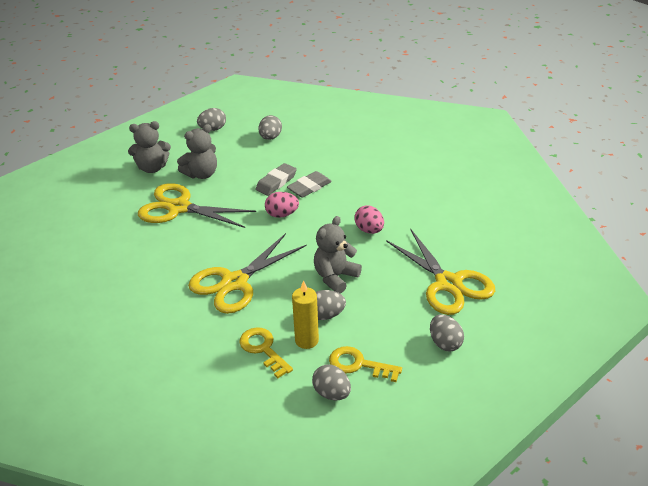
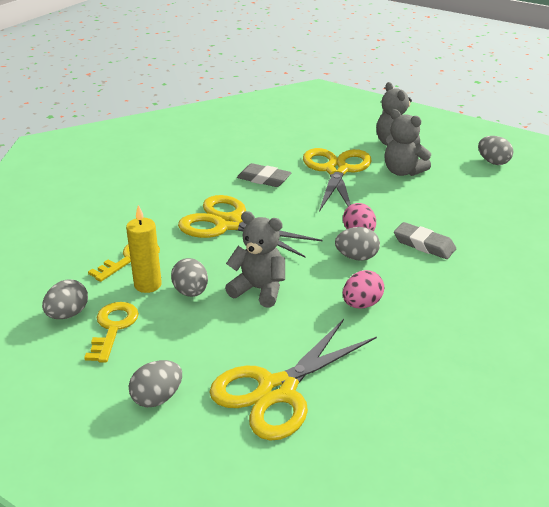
camera: 75 degrees right, 5 degrees down
(270, 137) = (508, 201): grey egg -> grey egg (356, 257)
(276, 182) = (419, 220): grey eraser -> grey eraser (264, 179)

